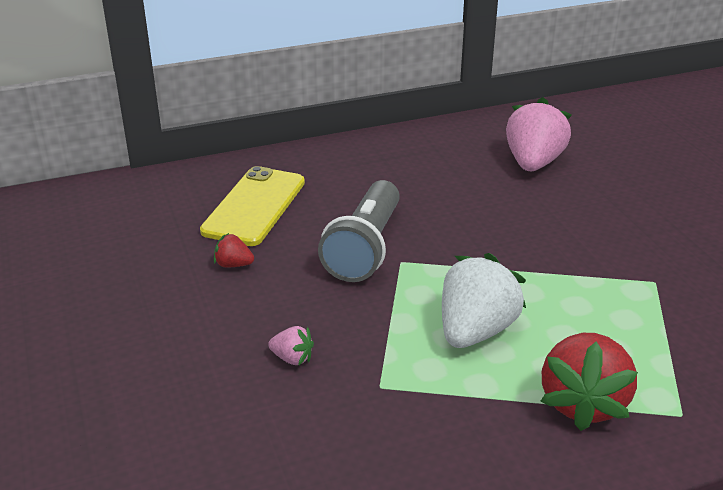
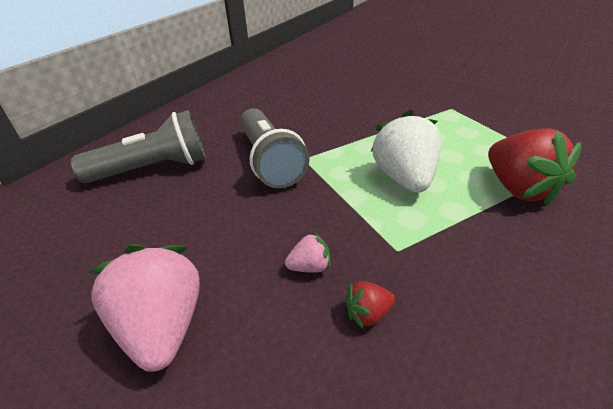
camera: 35 degrees left, 5 degrees up
(233, 265) = (178, 218): red strawberry -> red strawberry (367, 314)
(254, 206) = (153, 169): yellow phone -> grey flashlight
(533, 163) = (312, 77): pink strawberry -> pink strawberry (162, 326)

